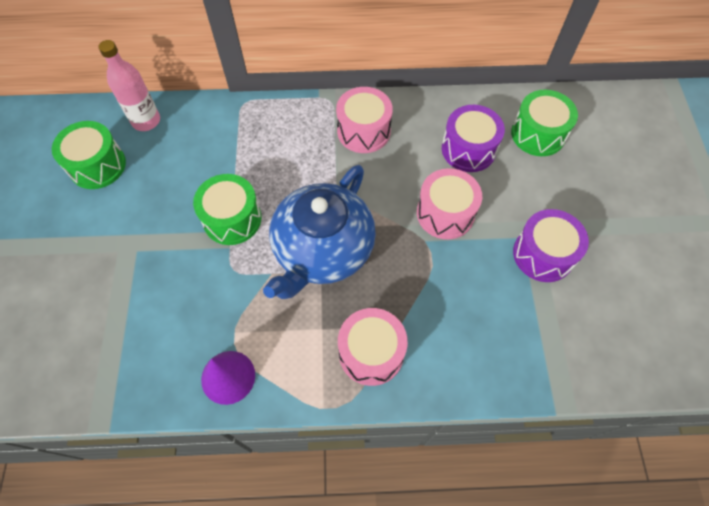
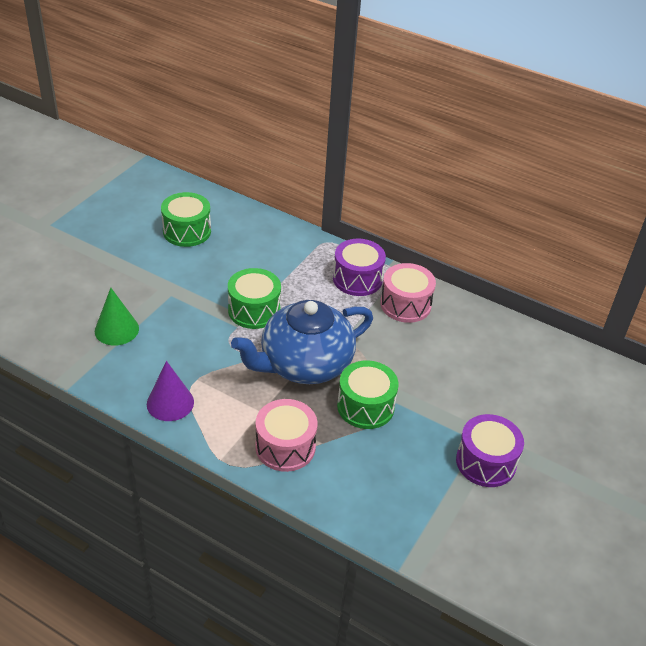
camera: 30 degrees right, 20 degrees down
(109, 326) = (116, 329): none -> green cone
(146, 121) = (243, 220): pink bottle -> none
(445, 213) = (425, 391): pink drum -> none
(468, 149) = (485, 359): purple drum -> purple drum (357, 279)
(538, 134) = (559, 379): green drum -> green drum (365, 406)

